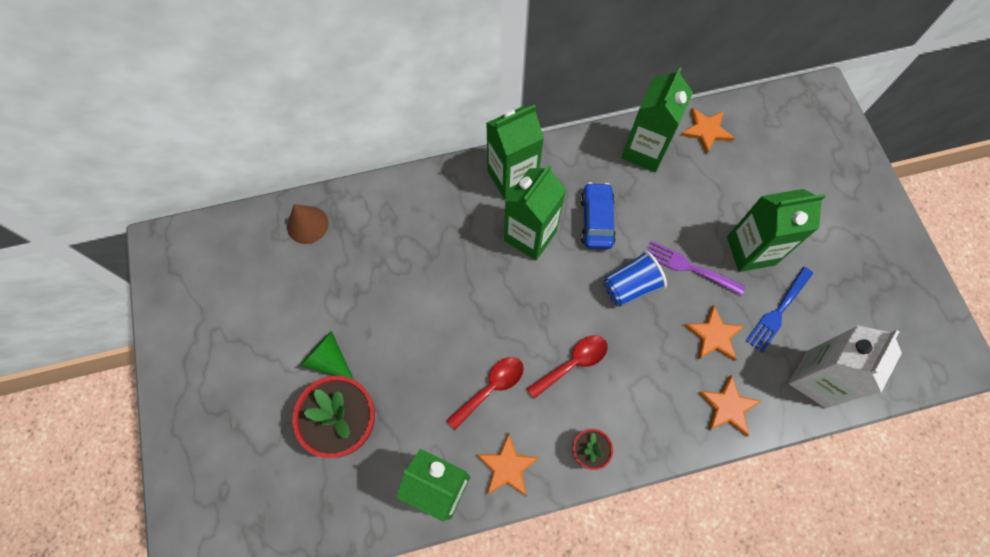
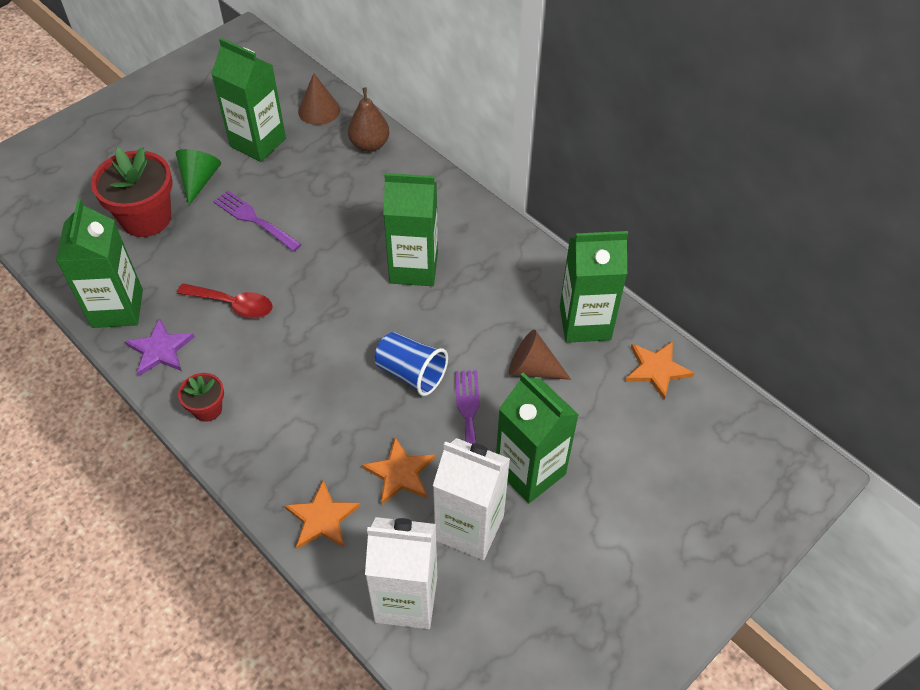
camera: 60 degrees right, 15 degrees down
(376, 205) = (369, 145): none -> brown pear
(405, 332) = (254, 220): none -> purple fork
(507, 467) = (160, 350): orange star -> purple star
(512, 177) = (469, 227): green carton -> green carton (258, 142)
(573, 363) = (294, 358): red spoon -> none
(596, 220) = (469, 314): blue car -> none
(667, 204) = (532, 368): none -> brown cone
(778, 311) = (469, 528): blue fork -> white carton

